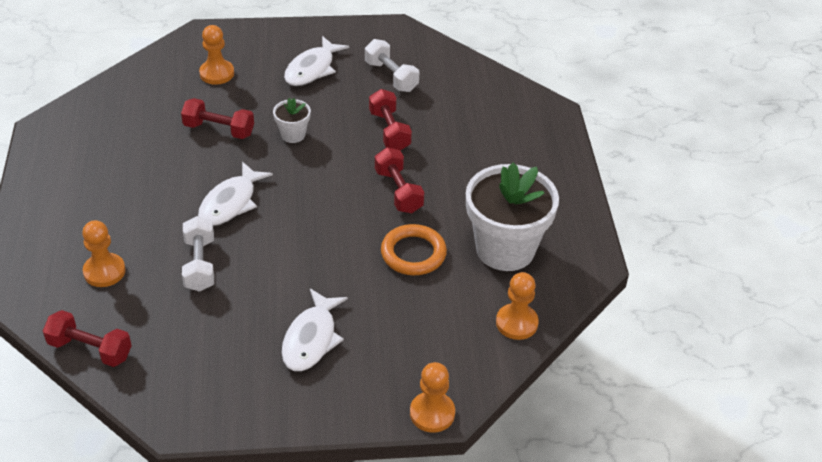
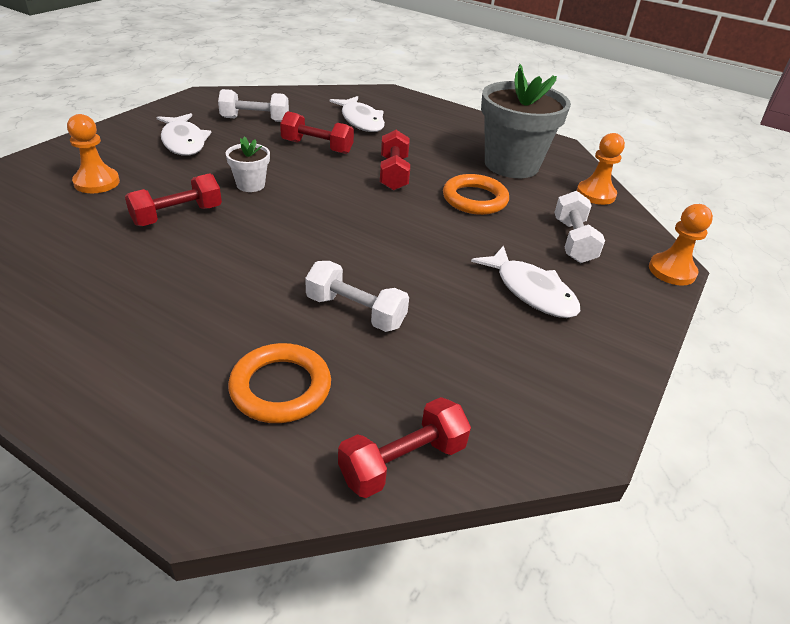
camera: 55 degrees left, 5 degrees down
(104, 271) = (280, 387): orange pawn -> orange ring
(230, 203) = (291, 254): white fish -> white fish (361, 121)
(398, 191) = (393, 174): red dumbbell -> red dumbbell turned 75 degrees clockwise
(413, 336) = (573, 241): none -> white dumbbell
(505, 249) = (511, 165): white flower pot -> grey flower pot

